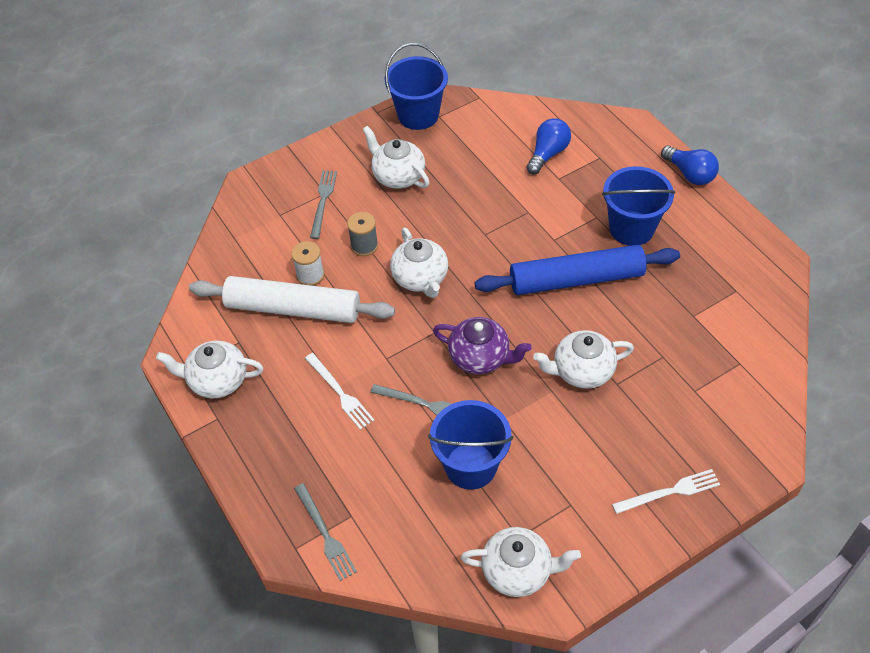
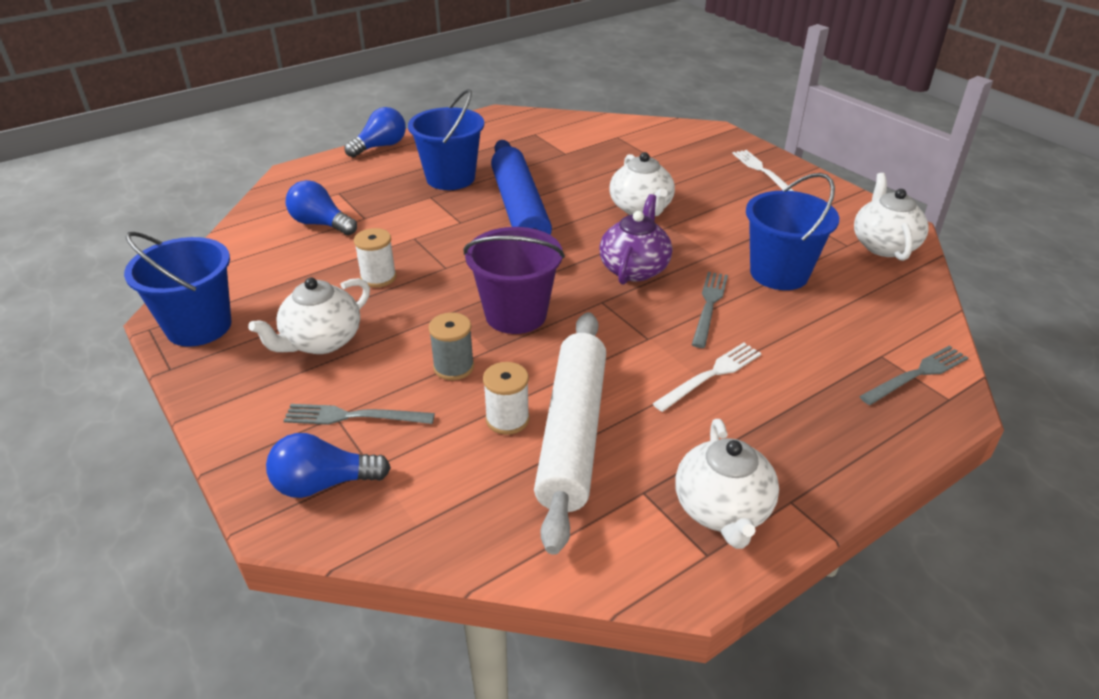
camera: 95 degrees left, 15 degrees down
(271, 195) = (323, 484): none -> blue light bulb
(420, 278) = (516, 315): white teapot -> purple bucket
(472, 196) = (378, 277): none -> white spool

